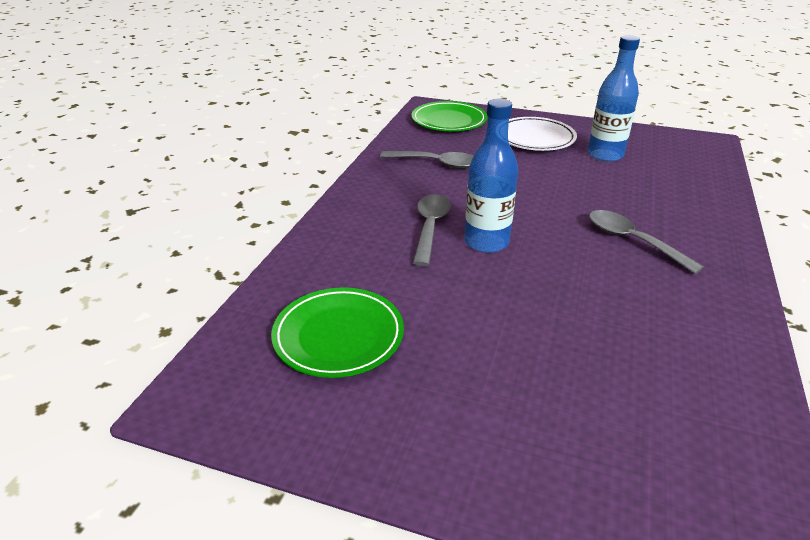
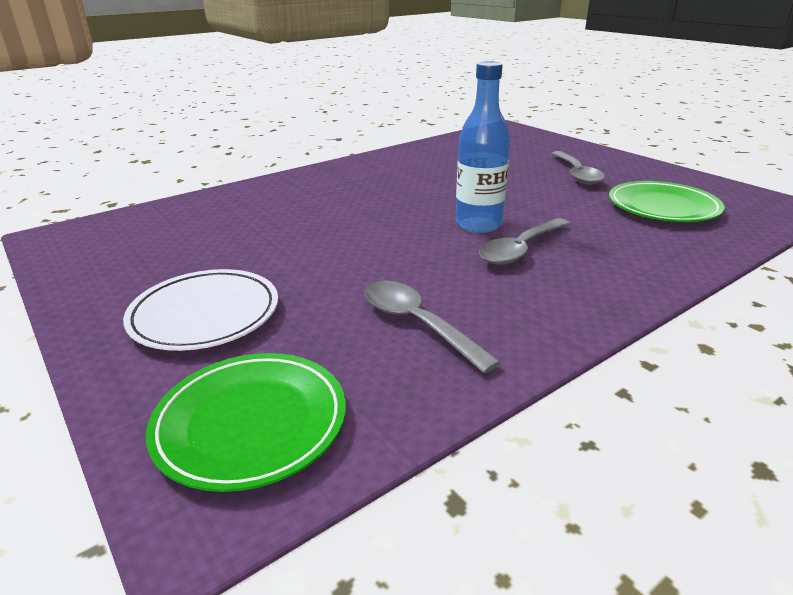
camera: 145 degrees left, 5 degrees down
(605, 155) = (191, 260): blue bottle -> none
(632, 241) = (356, 195): grey spoon -> grey spoon (576, 174)

